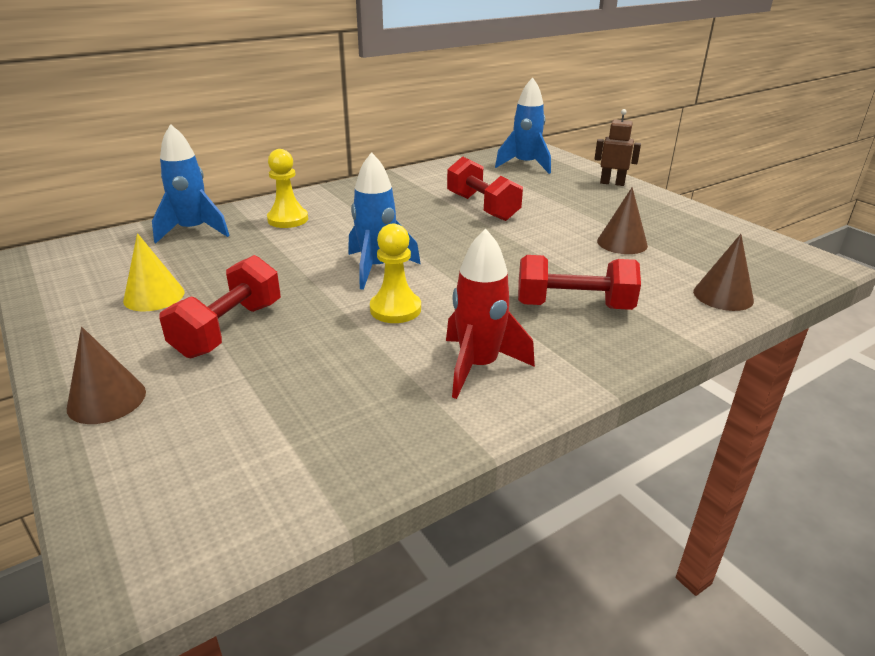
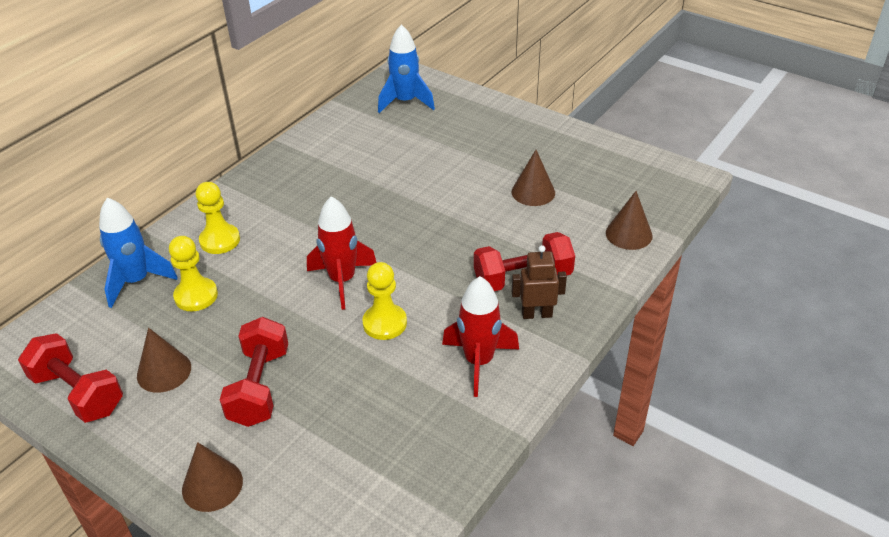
camera: 20 degrees left, 10 degrees up
(154, 296) = (164, 371): yellow cone -> brown cone
(233, 250) = (196, 296): none -> yellow pawn
(377, 268) = (342, 280): blue rocket -> red rocket
(482, 207) = (394, 175): red dumbbell -> red dumbbell (78, 393)
(612, 183) = (496, 111): brown robot -> brown robot (537, 314)

